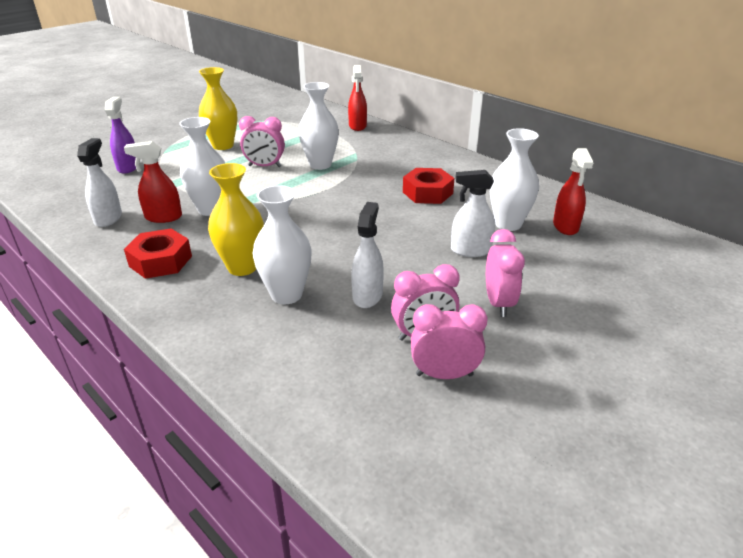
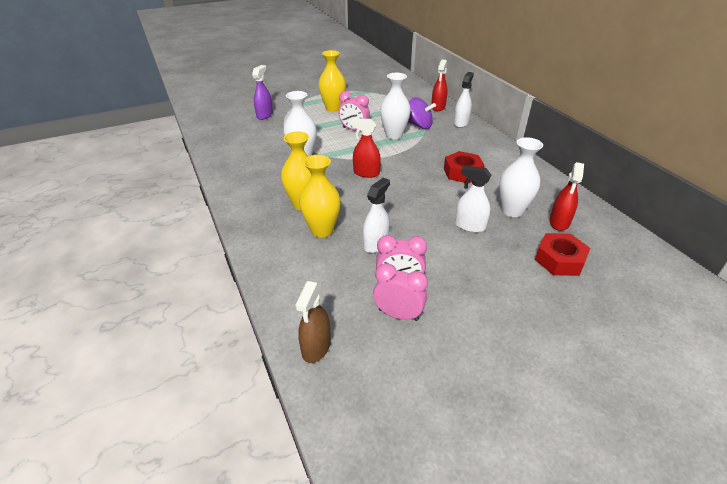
camera: 20 degrees right, 5 degrees up
(108, 218) = (236, 151): white spray bottle -> white spray bottle (461, 123)
(160, 261) = (254, 188): red nut -> red nut (559, 260)
(163, 217) = (270, 157): red spray bottle -> red spray bottle (366, 173)
(286, 295) = (322, 230): white vase -> yellow vase
(346, 149) = (419, 125): none -> purple spinning top
(359, 447) = (316, 347): none -> brown spray bottle
(498, 303) = (467, 272): pink clock -> none

